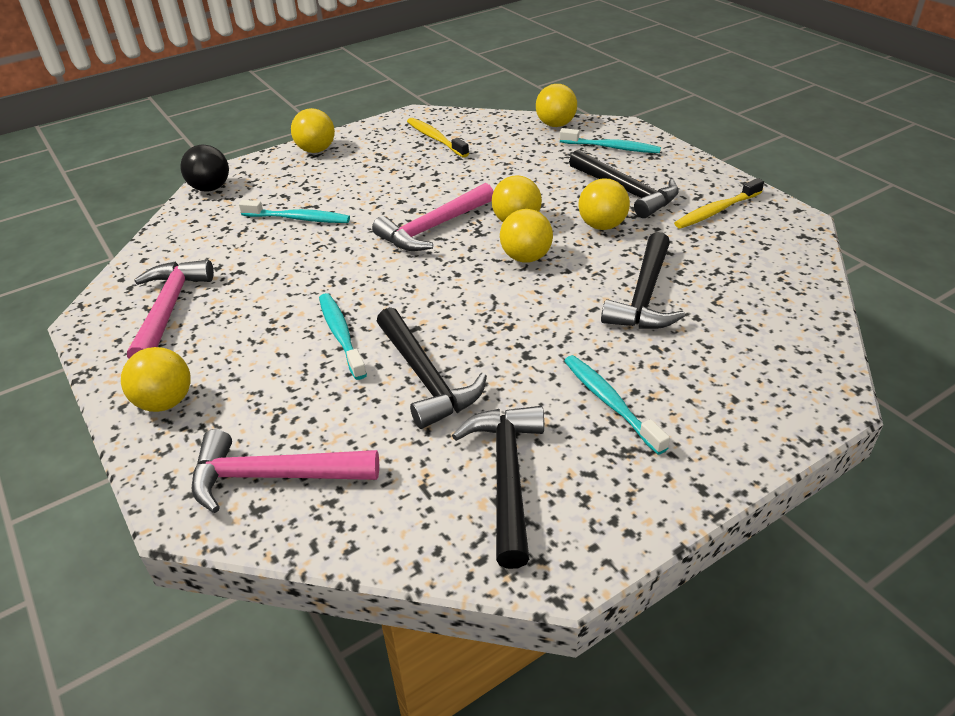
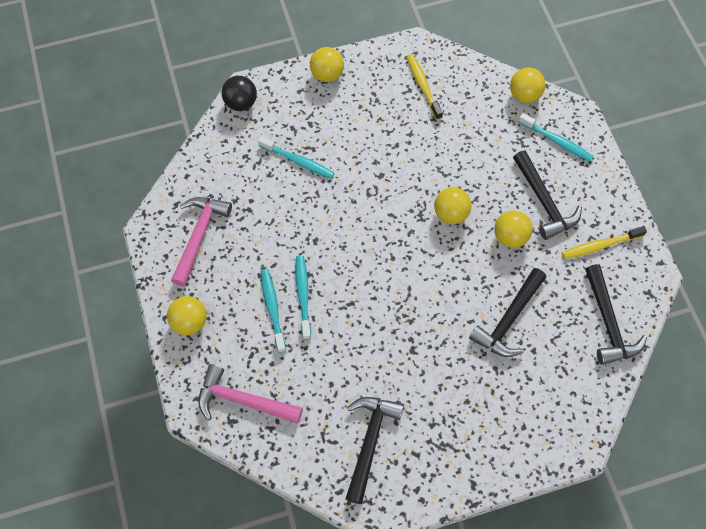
camera: 15 degrees right, 25 degrees up
(426, 378) = (346, 350): black hammer -> black hammer (608, 323)
(433, 228) = (390, 202): pink hammer -> none
(526, 257) = (444, 255): yellow ball -> none
(610, 403) = (448, 406): turquoise toothbrush -> turquoise toothbrush (272, 309)

